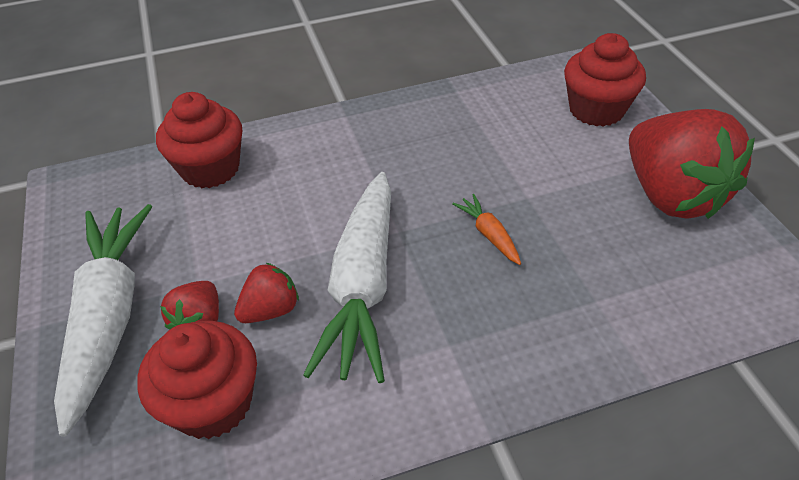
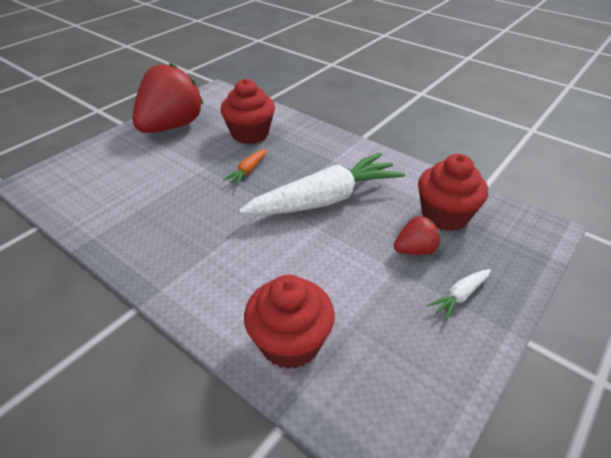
camera: 125 degrees left, 5 degrees down
(110, 316) = (459, 296): white carrot -> white carrot, size x0.41
(270, 310) = (376, 226): red strawberry -> none
(596, 110) = (94, 166): red cupcake -> red cupcake (250, 134)

